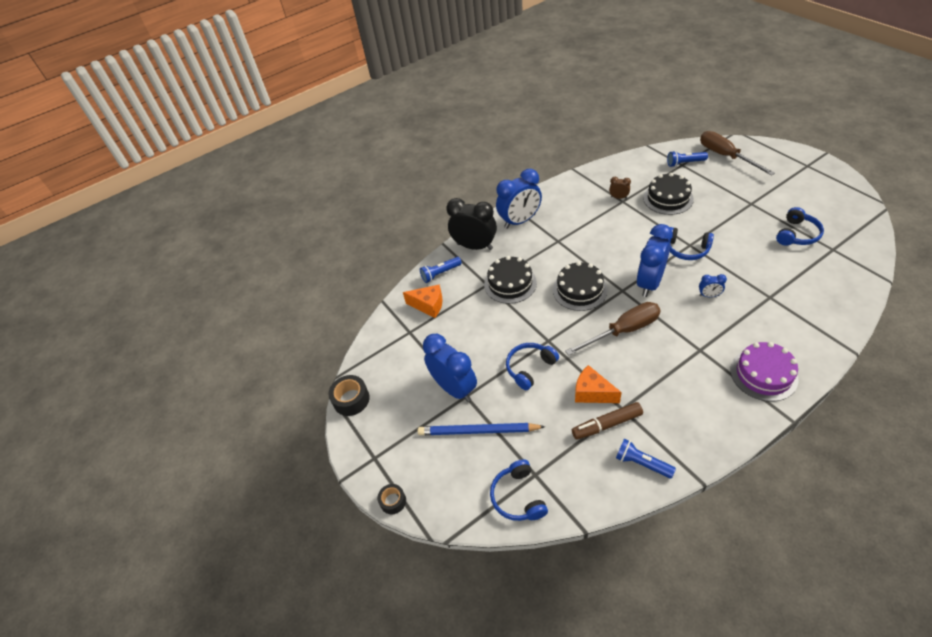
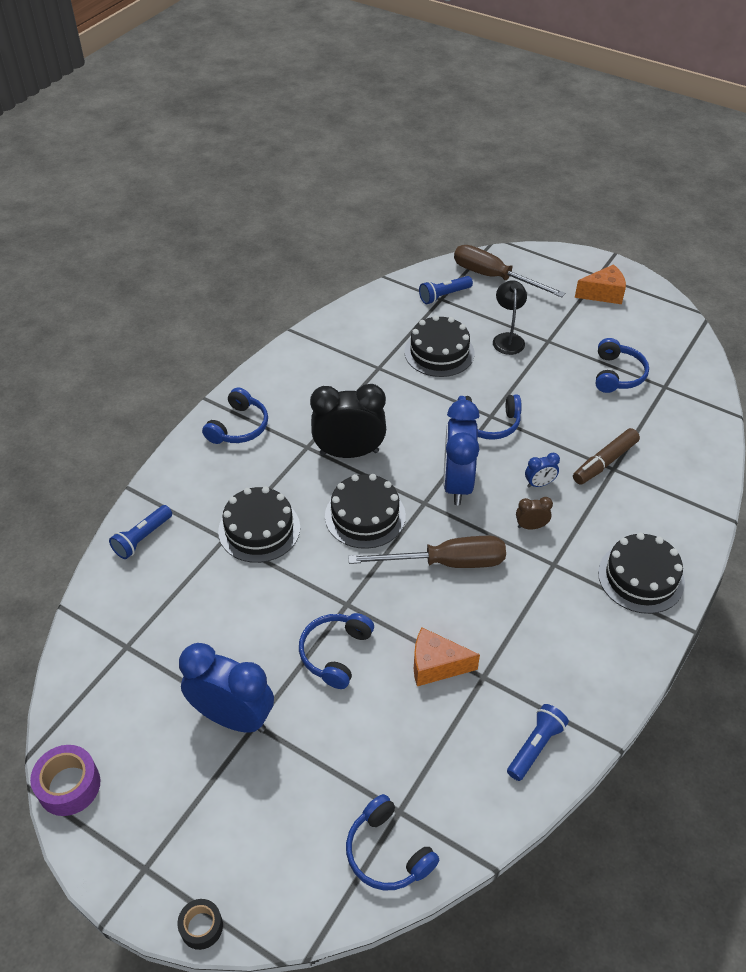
camera: 30 degrees left, 0 degrees up
(351, 399) = (69, 786): black tape -> purple tape
(428, 305) = (142, 595): orange cheese -> orange cheese (603, 294)
(474, 246) = (182, 481): black clock -> black clock (349, 452)
(478, 431) = (293, 773): blue pencil -> none
(520, 221) = (239, 427): blue clock -> blue headphones
(607, 424) = (471, 706): brown marker -> brown marker (605, 462)
(618, 197) = (371, 363): brown clock -> brown clock (531, 526)
(623, 331) = (446, 563): brown screwdriver -> brown screwdriver turned 45 degrees clockwise
(642, 463) = (535, 747): blue flashlight -> blue flashlight turned 120 degrees clockwise
(721, 197) = (507, 339): none -> black lamp
(763, 374) = (641, 577): purple cake -> black cake

